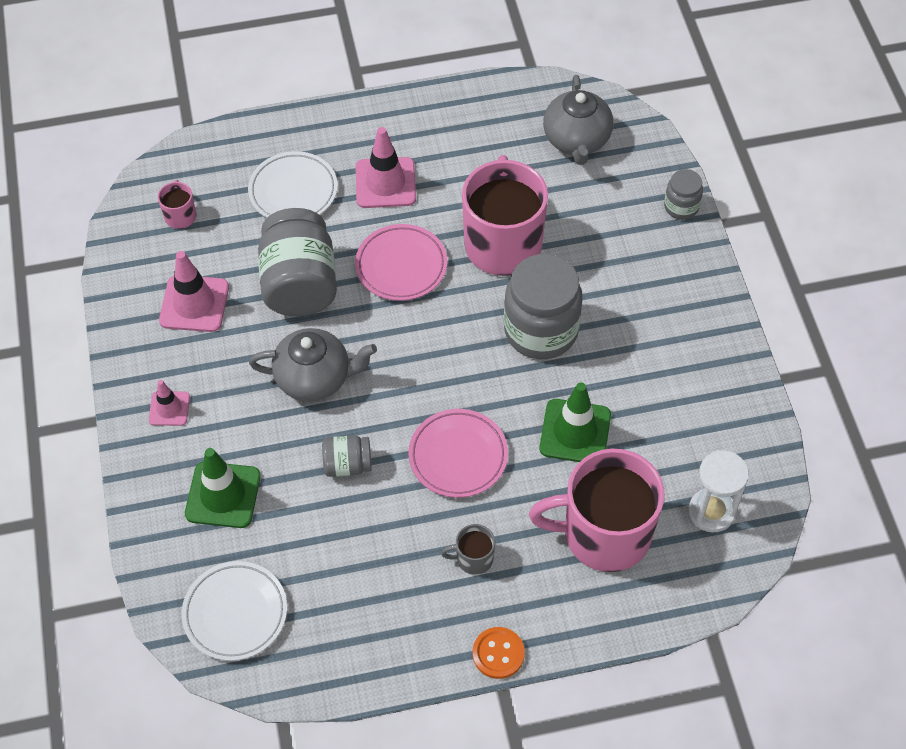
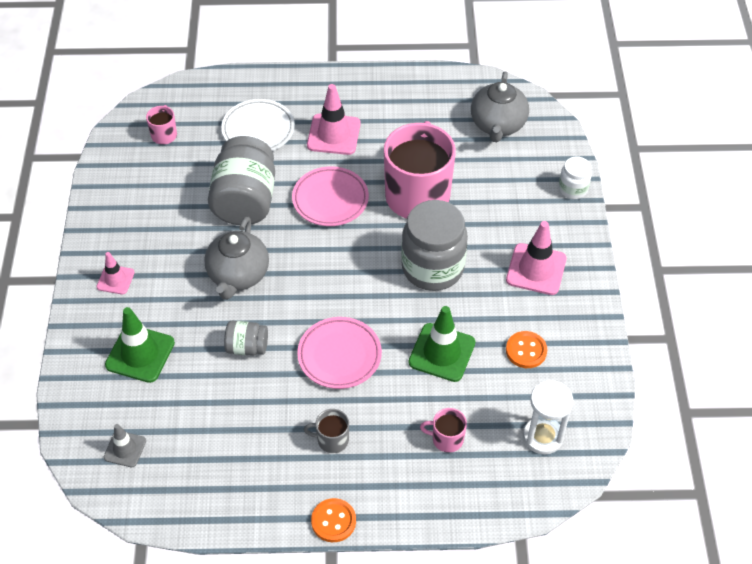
camera: 10 degrees right, 5 degrees down
(194, 304) = (157, 203): pink traffic cone -> pink traffic cone (536, 269)
(235, 613) = (125, 449): white plate -> grey traffic cone
(315, 378) = (238, 275): grey teapot -> grey teapot turned 90 degrees clockwise
(604, 534) = (446, 439): pink mug -> pink mug, size x0.42
(670, 413) = (526, 351): none -> orange button
(681, 207) = (573, 189): grey jar -> white jar

